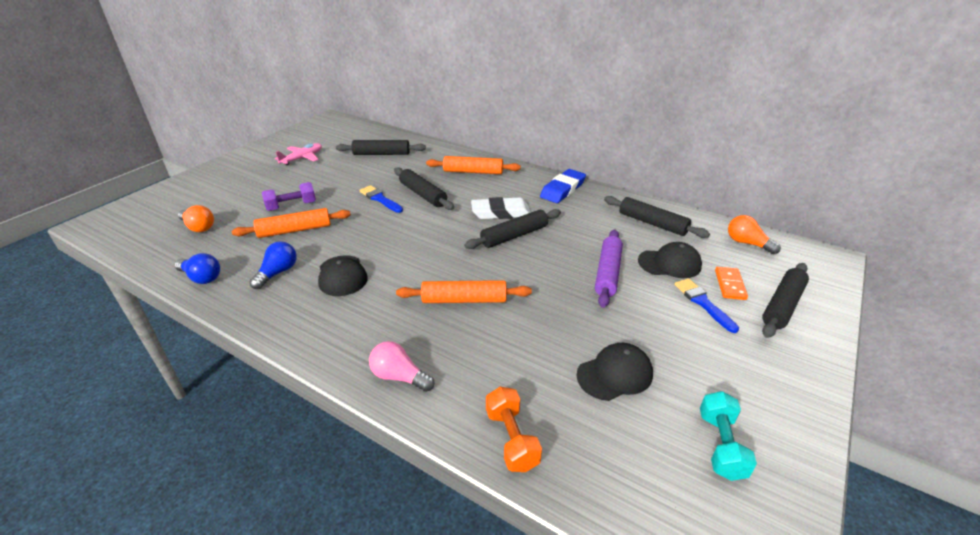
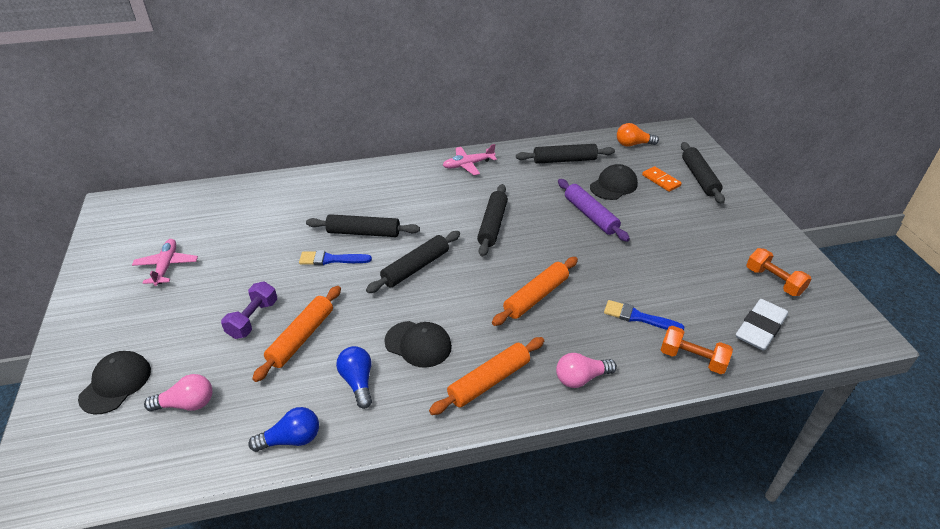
camera: 45 degrees left, 5 degrees up
(198, 227) = (187, 404): orange light bulb -> pink light bulb
(381, 154) = (251, 214): black rolling pin -> black rolling pin (415, 267)
(473, 172) = (372, 187): orange rolling pin -> orange rolling pin (489, 381)
(501, 212) = (453, 211): white eraser -> white eraser (760, 328)
(563, 189) = (468, 165): blue eraser -> pink plane
(614, 374) = (684, 280): black cap -> black cap (116, 384)
(703, 303) = (664, 202): blue brush -> blue brush (638, 317)
(721, 445) = (773, 281): turquoise dumbbell -> orange dumbbell

